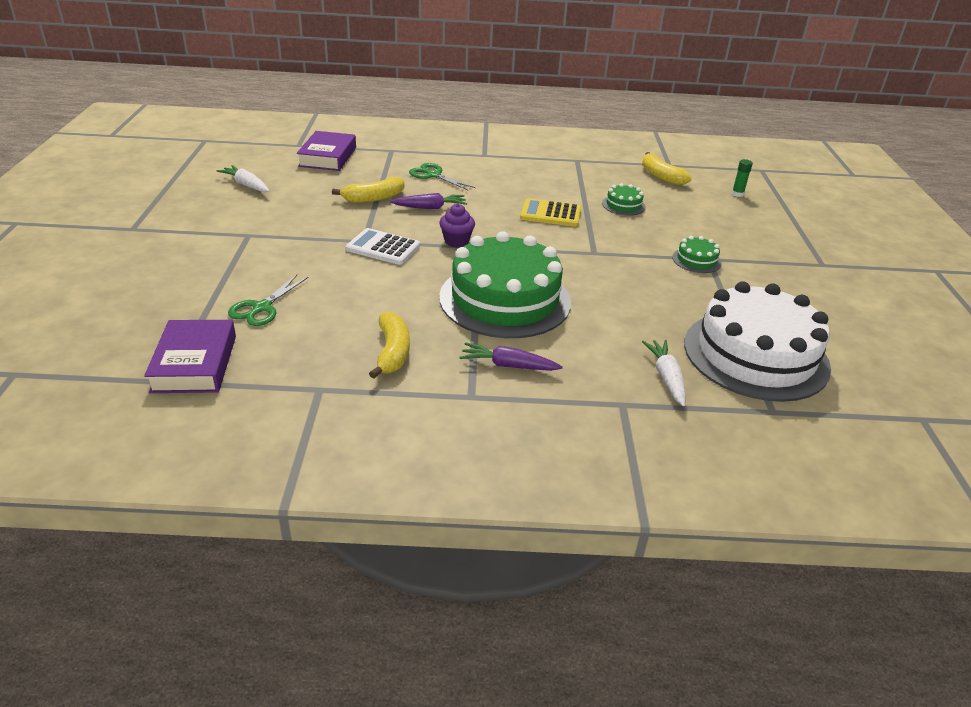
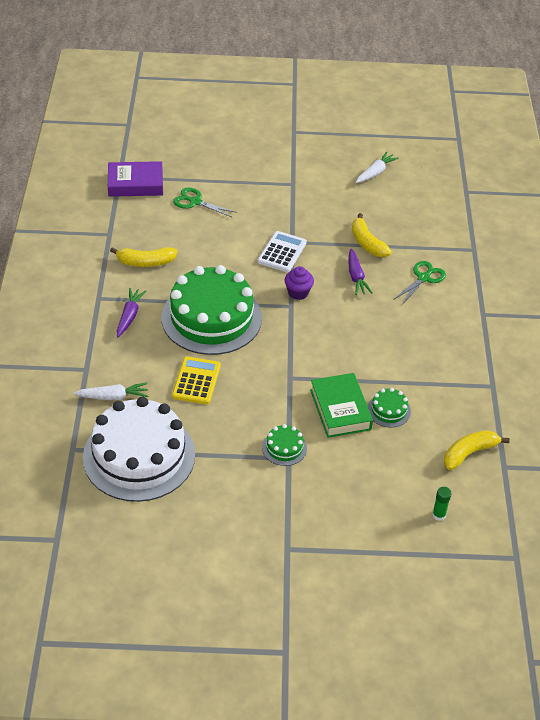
camera: 90 degrees right, 10 degrees up
(327, 157) = (445, 211): purple book -> none
(550, 214) = (359, 354): yellow calculator -> yellow calculator (196, 381)
(631, 228) = (340, 409): none -> green book

